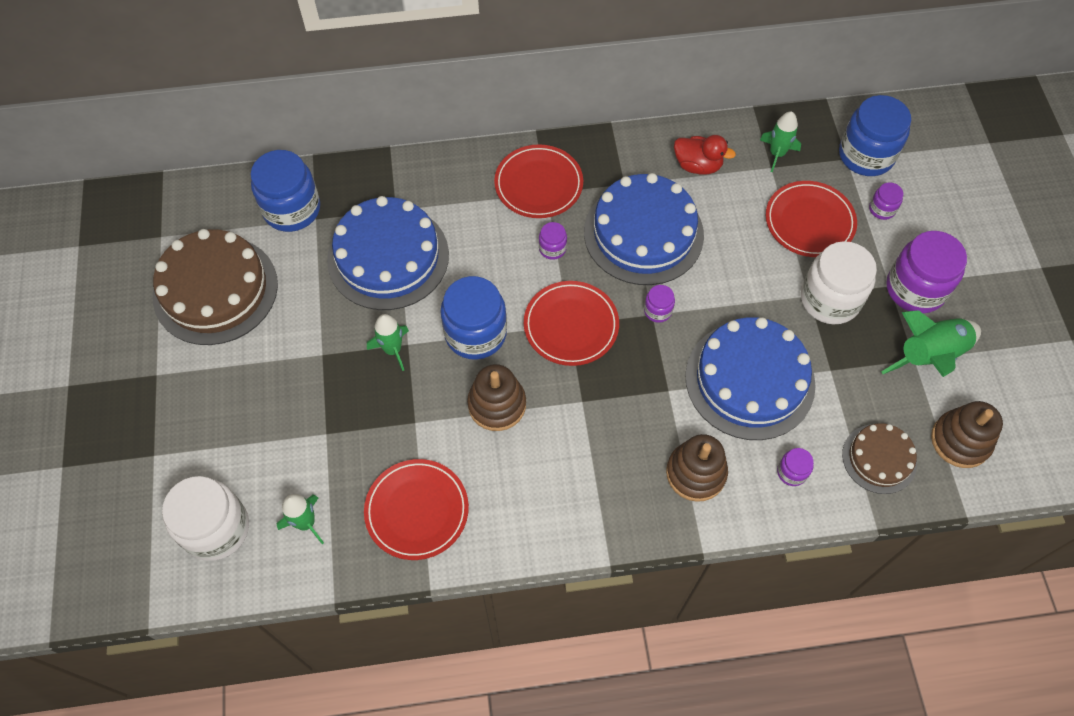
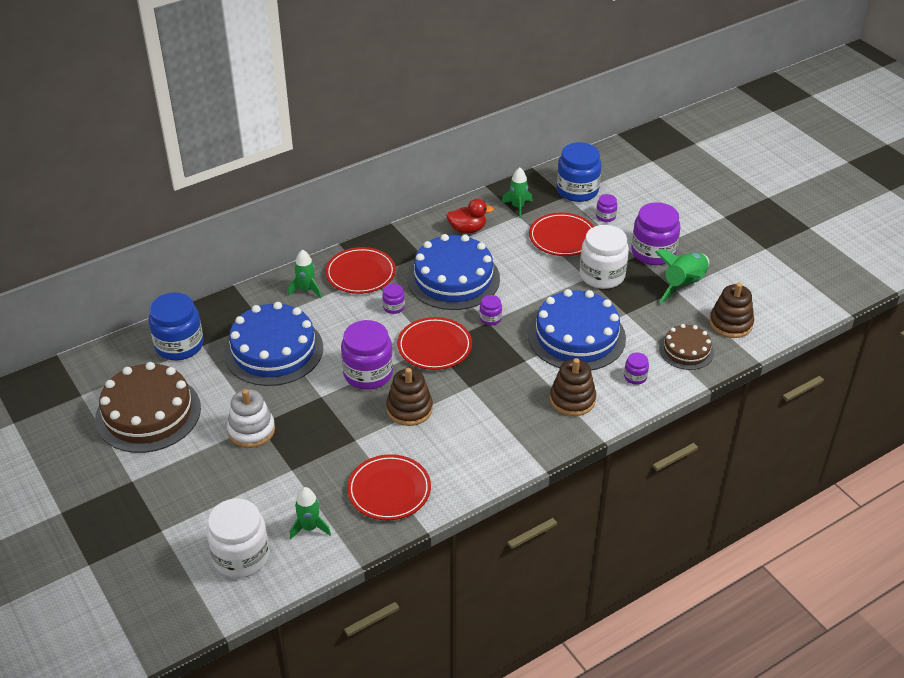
camera: 25 degrees left, 20 degrees down
(310, 360) = (251, 430): none -> white stacking toy
(392, 349) = (311, 403): green rocket -> green rocket (306, 290)
(475, 333) = (368, 373): blue jar -> purple jar

